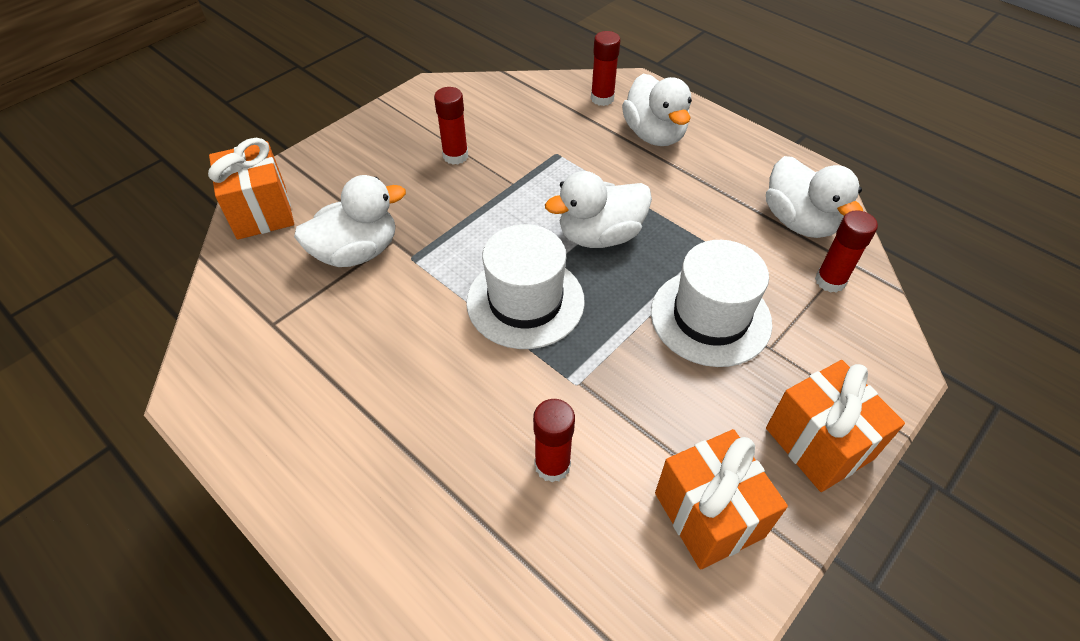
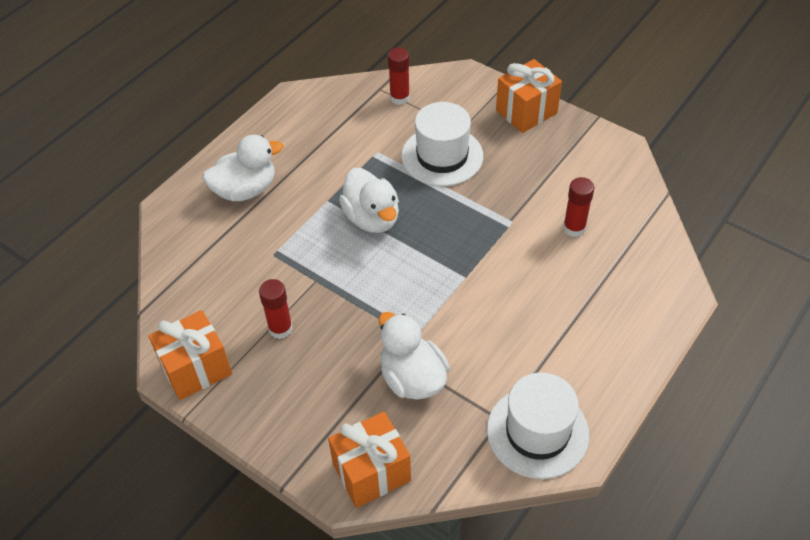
camera: 95 degrees left, 0 degrees up
(525, 301) = (446, 256): white hat -> white hat (537, 432)
(602, 98) = (192, 228): red glue stick -> none
(709, 515) = (584, 158): orange gift -> orange gift (196, 369)
(799, 221) = (344, 109): white duck -> none

